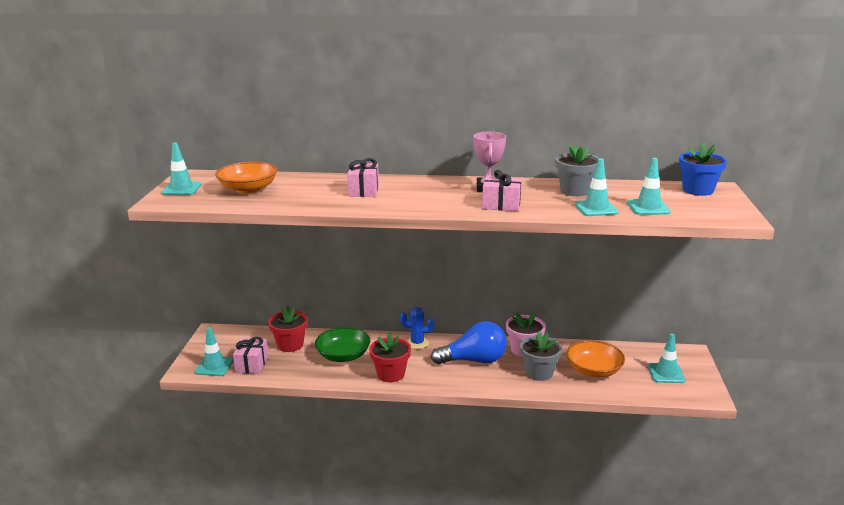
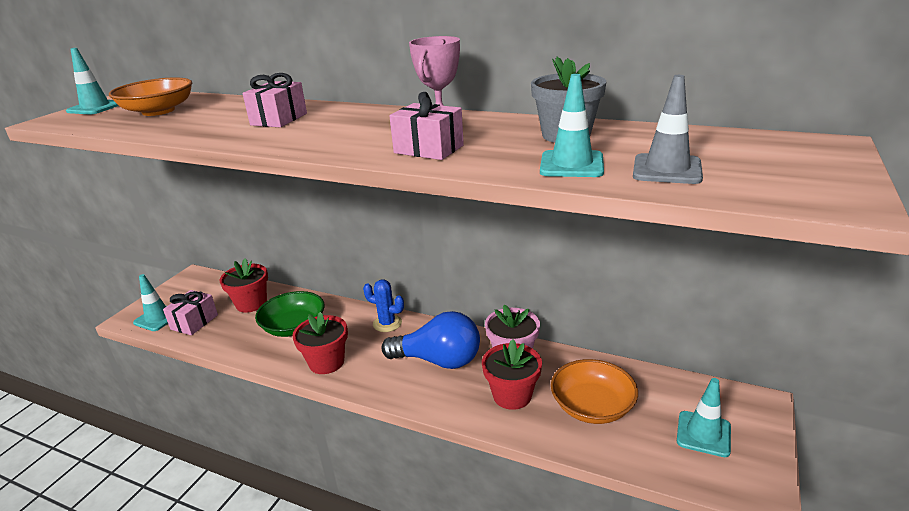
camera: 20 degrees right, 5 degrees up
(539, 372) = (512, 395): grey flower pot -> red flower pot
(648, 208) = (667, 169): turquoise traffic cone -> grey traffic cone
(698, 190) = (786, 146): blue flower pot -> none

